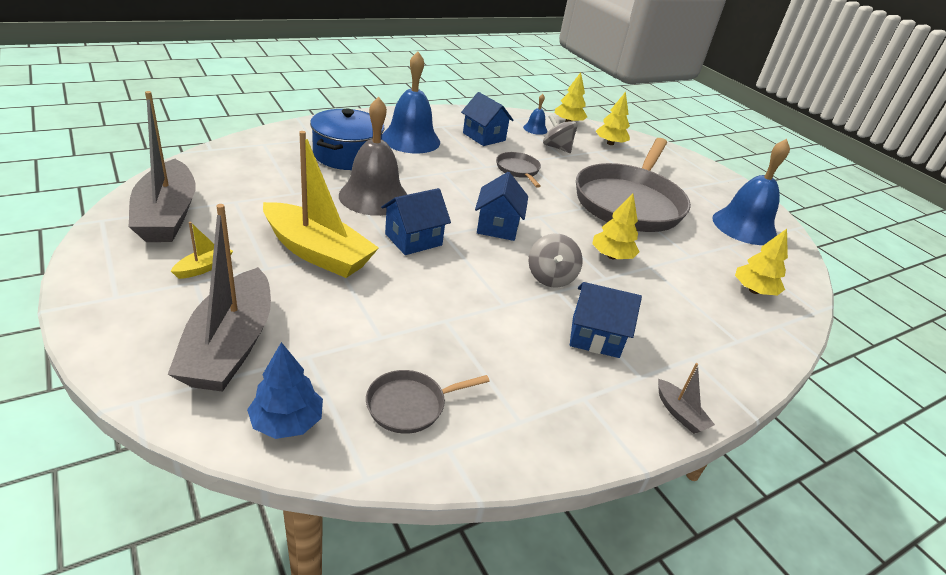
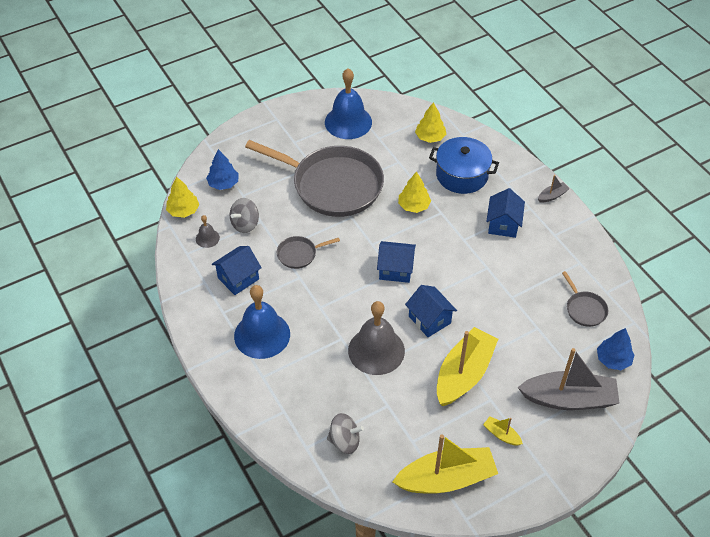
camera: 85 degrees left, 15 degrees up
(167, 215) = (446, 479): grey boat -> yellow boat
(347, 155) = (309, 379): blue pot -> blue pot (462, 175)
(535, 129) = (207, 238): blue bell -> grey bell
(550, 277) = (450, 242): grey spinning top -> grey spinning top (344, 441)
(610, 143) = (223, 183): yellow tree -> blue tree

